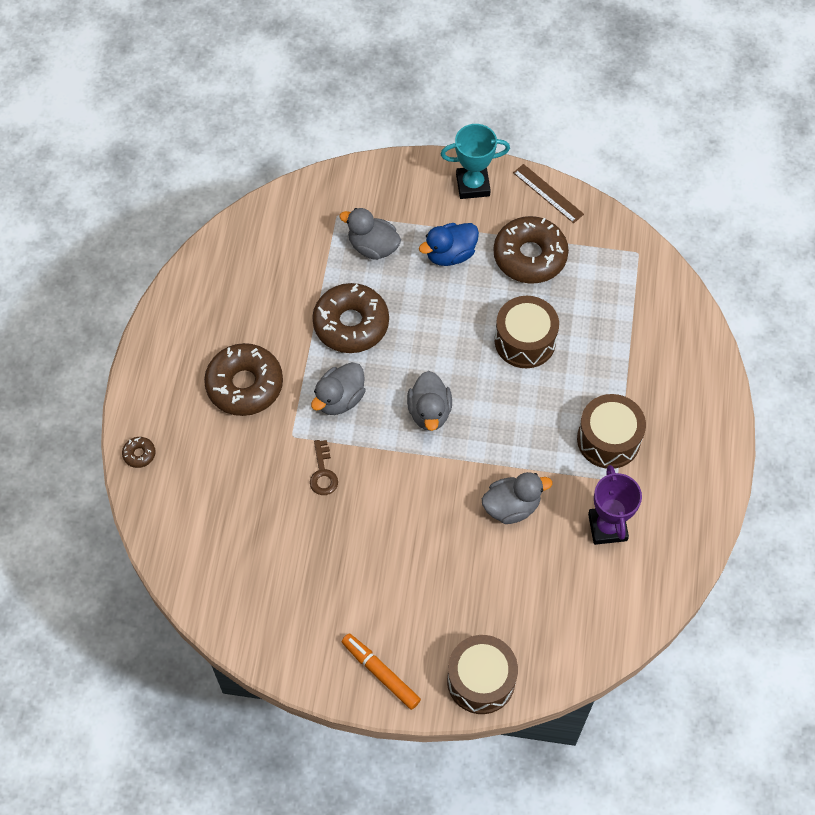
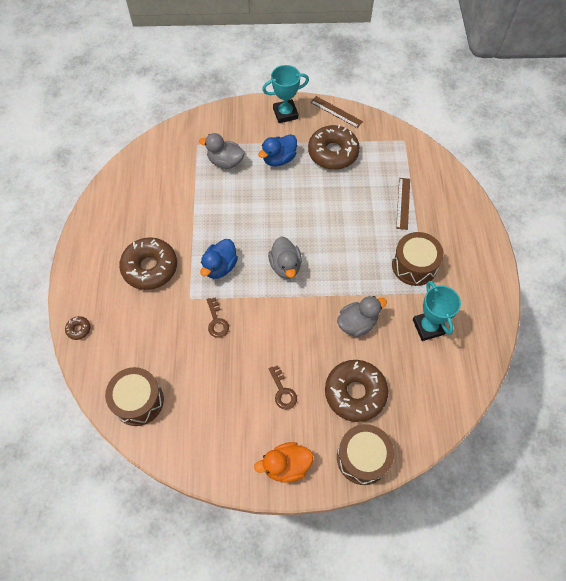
camera: 10 degrees left, 0 degrees up
(339, 399) = (220, 267): grey duck -> blue duck
(351, 324) = (219, 214): brown donut -> brown donut (355, 393)
(380, 673) = (286, 465): orange marker -> orange duck
(394, 579) = (282, 391): none -> brown key
(525, 341) = (341, 208): brown drum -> brown drum (138, 401)
(607, 527) = (428, 327): purple trophy -> turquoise trophy
(614, 347) = (403, 203): none -> brown ruler

